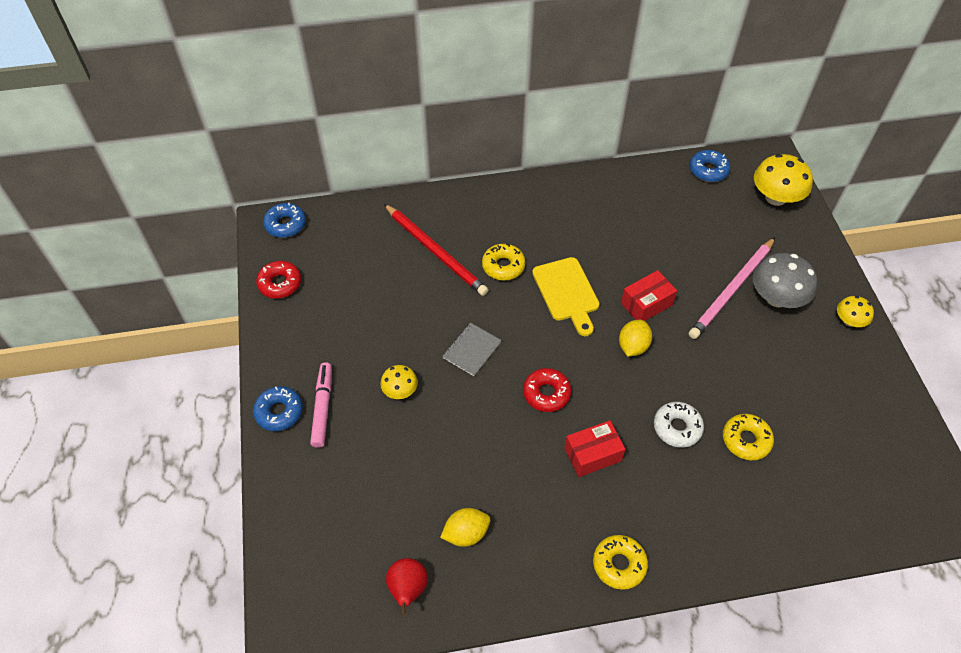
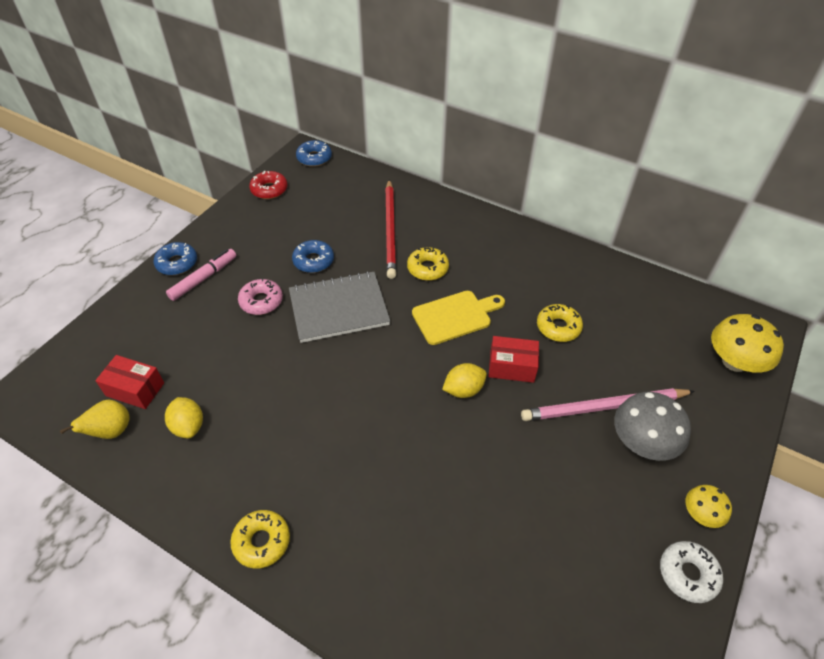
camera: 40 degrees right, 5 degrees down
(400, 390) = (261, 301): yellow mushroom -> pink donut
(408, 589) = (111, 431): red pear -> yellow pear
(466, 533) = (188, 426): yellow lemon -> yellow lemon turned 45 degrees clockwise
(472, 350) = (339, 308): grey notebook -> grey notebook, size x1.91
(546, 393) = (356, 375): red donut -> none
(567, 292) = (455, 316): yellow cutting board -> yellow cutting board turned 135 degrees counterclockwise
(592, 455) = (338, 444): red box -> red box (135, 389)
(677, 428) = (429, 477): white donut -> white donut (688, 574)
(708, 170) = (687, 302): blue donut -> blue donut (313, 261)
(746, 440) = (478, 535): yellow donut -> yellow donut (558, 327)

